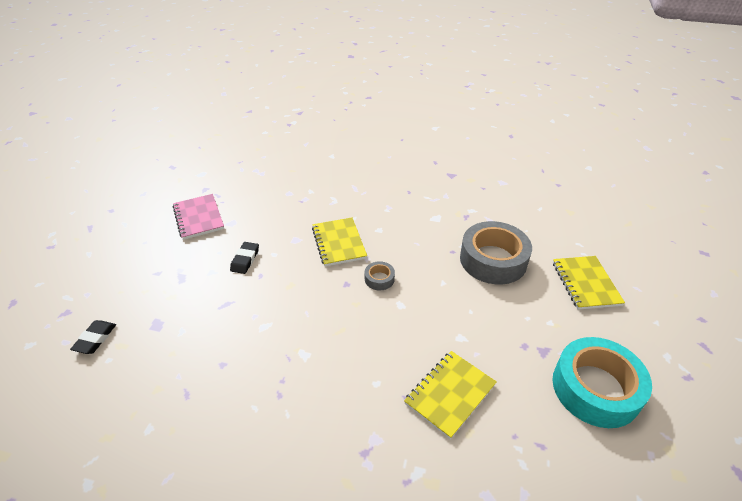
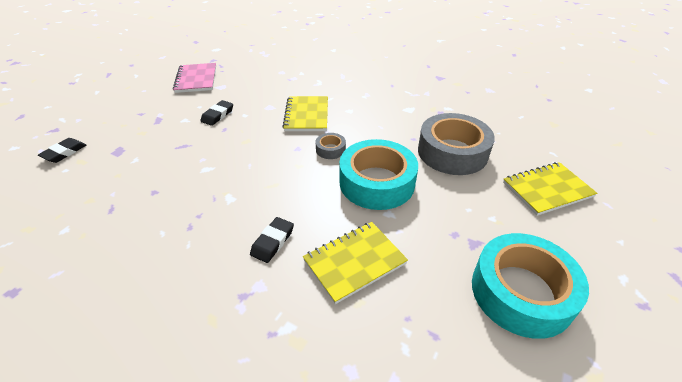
camera: 15 degrees right, 0 degrees up
(367, 392) = (272, 242): none -> black eraser
(437, 307) = (377, 182): none -> turquoise tape
(585, 283) = (547, 190): yellow notebook -> yellow notebook turned 60 degrees clockwise

